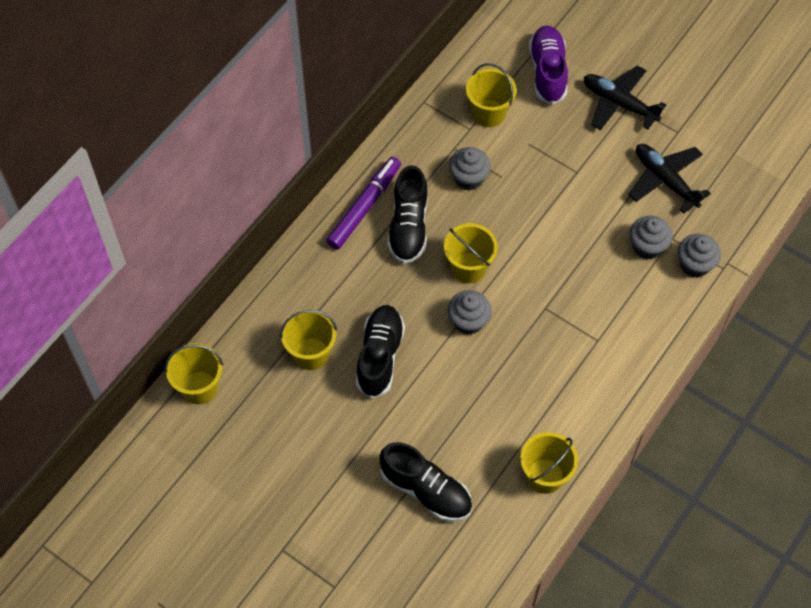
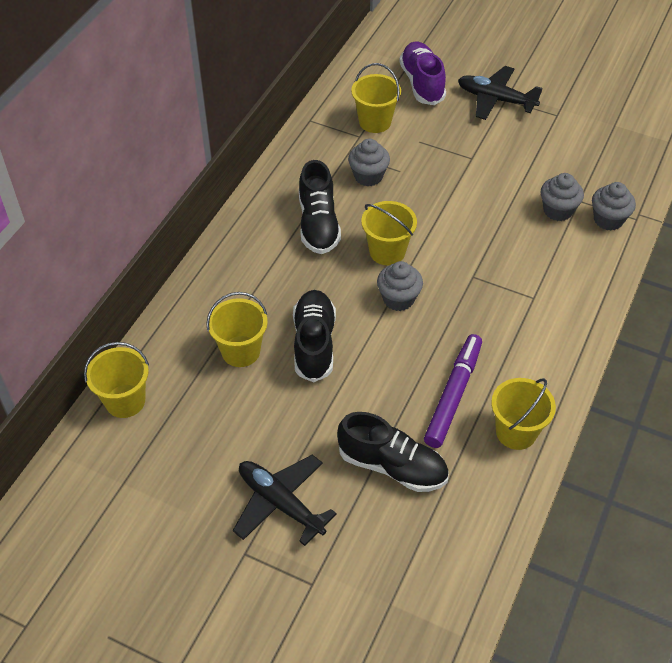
camera: 10 degrees left, 10 degrees down
(364, 207) = (270, 213): purple marker -> purple marker (453, 395)
(665, 180) = (557, 154): black plane -> black plane (280, 503)

